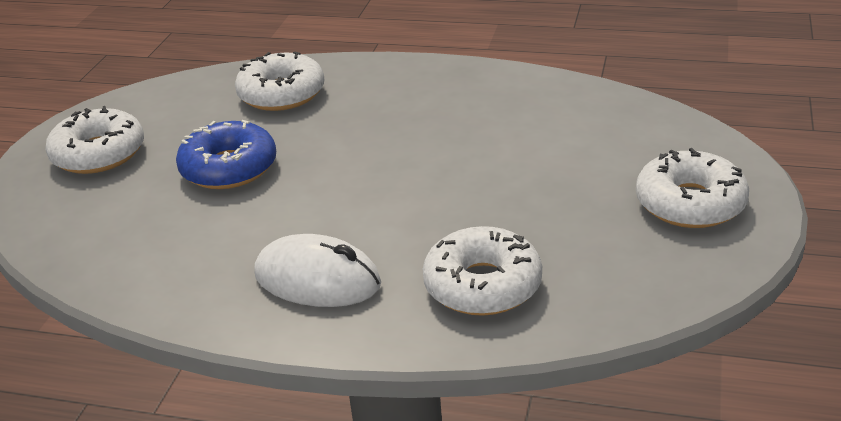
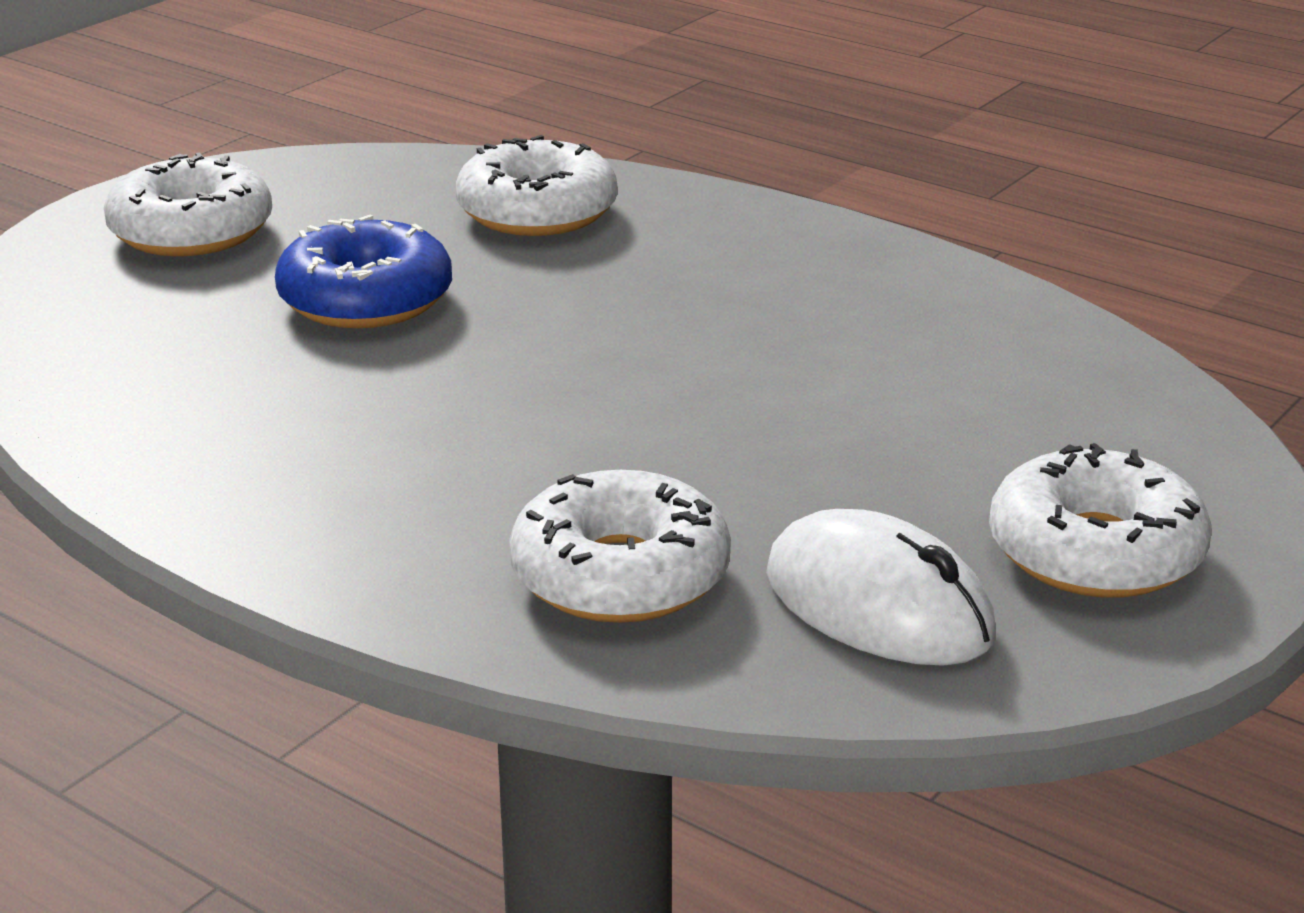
camera: 20 degrees right, 5 degrees down
(317, 280) = (367, 493): white mouse -> white mouse (878, 606)

